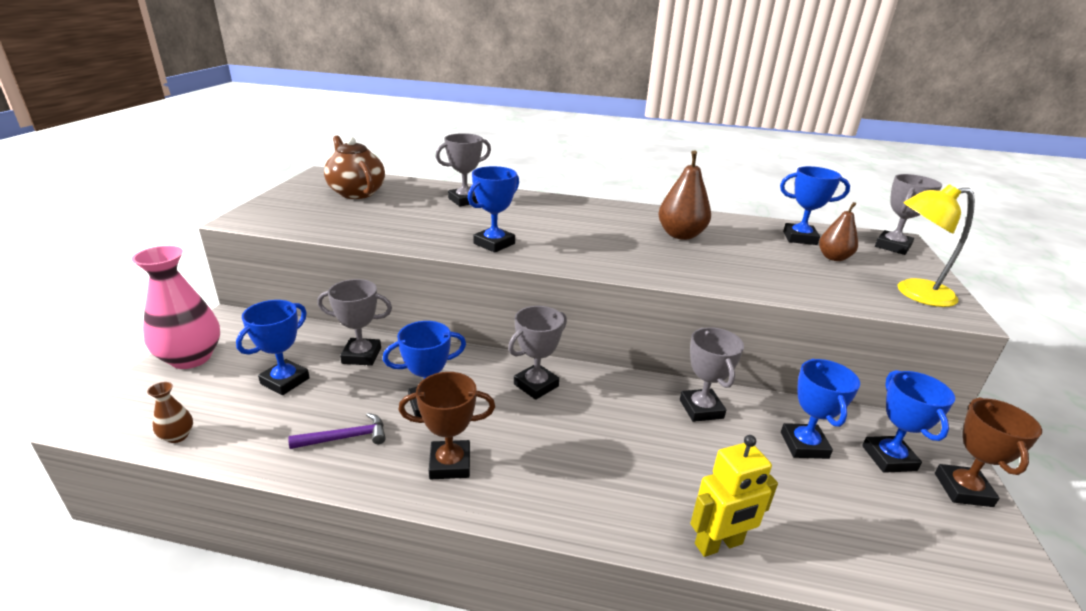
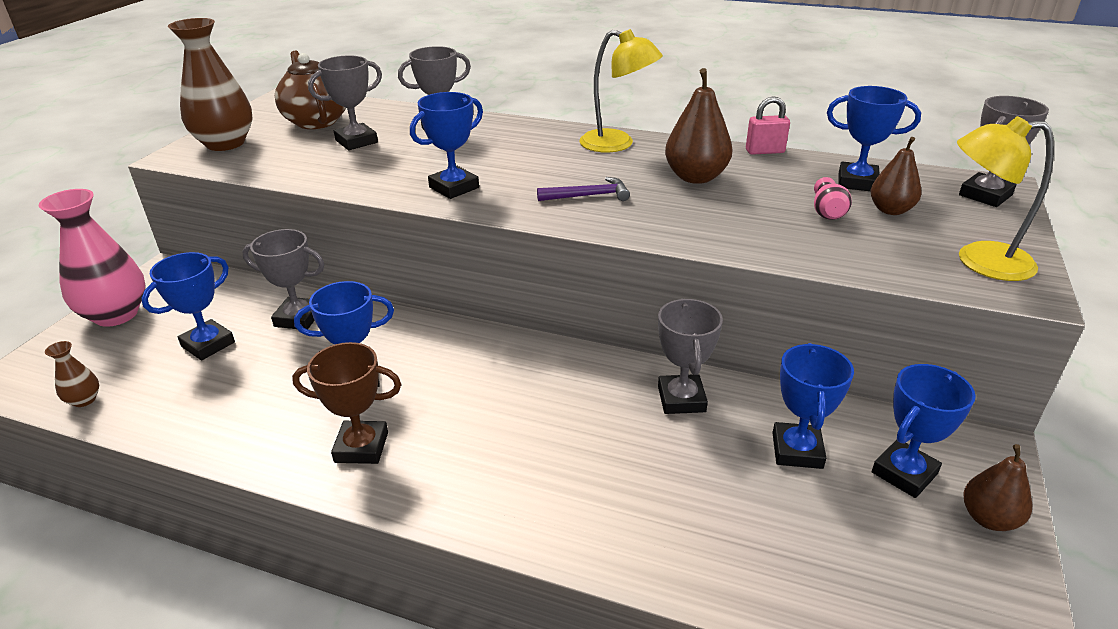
camera: 10 degrees right, 5 degrees up
(283, 210) = (225, 143): none -> brown vase
(345, 437) = (256, 411): purple hammer -> purple hammer (588, 196)
(536, 385) = (488, 361): grey trophy -> grey trophy (356, 141)
(609, 211) = (617, 144): none -> yellow lamp
(719, 544) = (642, 559): yellow robot -> none
(722, 216) = (764, 151): none -> pink padlock
(789, 259) = (827, 212): none -> pink vase
(889, 458) = (904, 473): blue trophy -> blue trophy turned 45 degrees clockwise
(963, 489) = (988, 518): brown trophy -> brown pear

